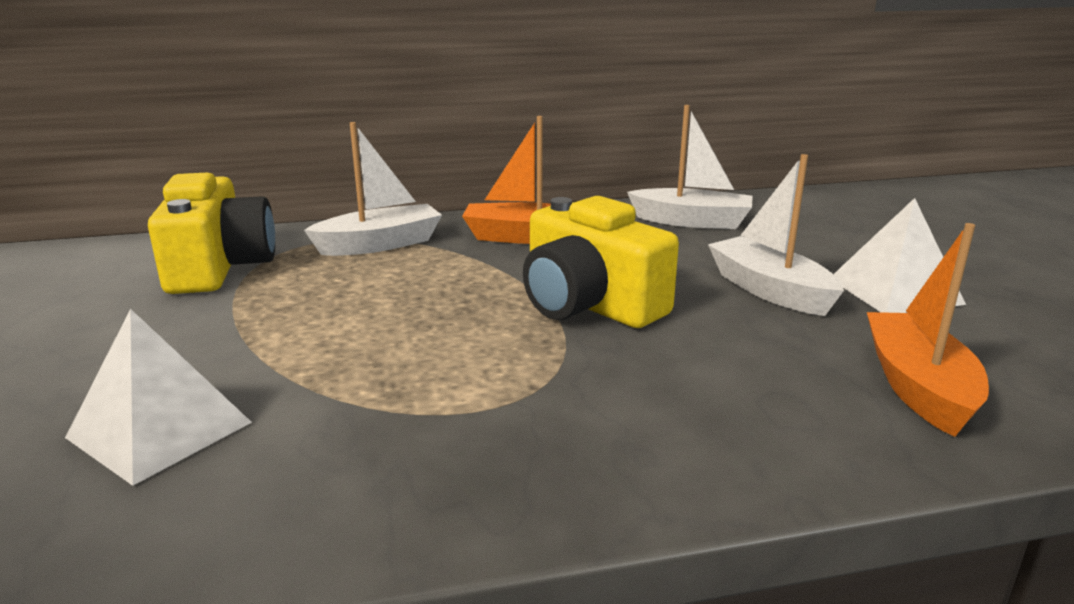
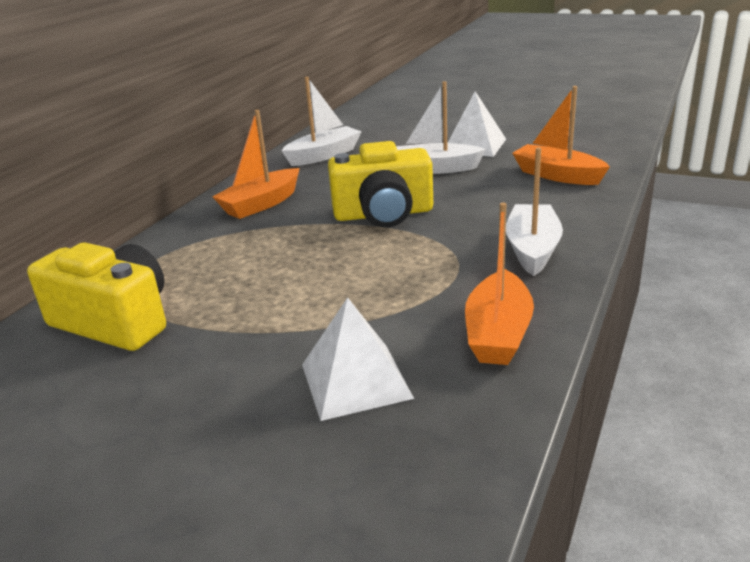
camera: 50 degrees left, 5 degrees up
(338, 498) = (498, 333): none -> orange boat
(380, 244) = (186, 251): white boat -> white boat (532, 249)

